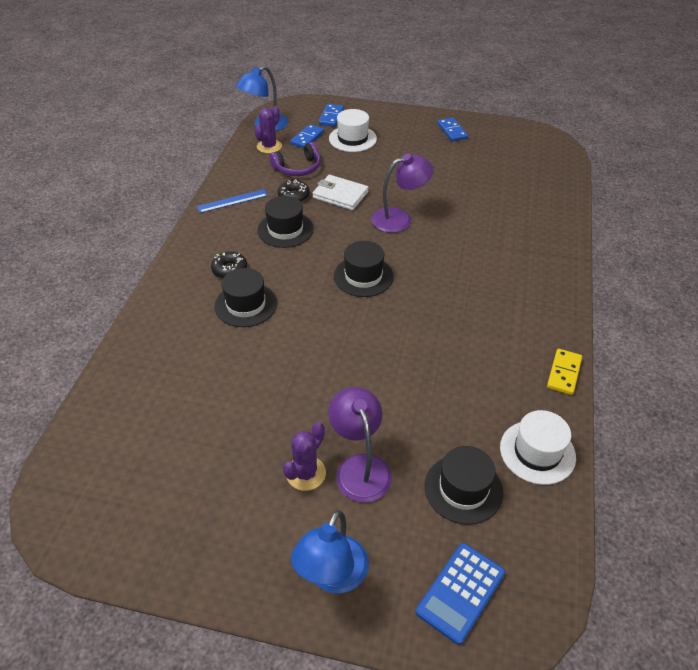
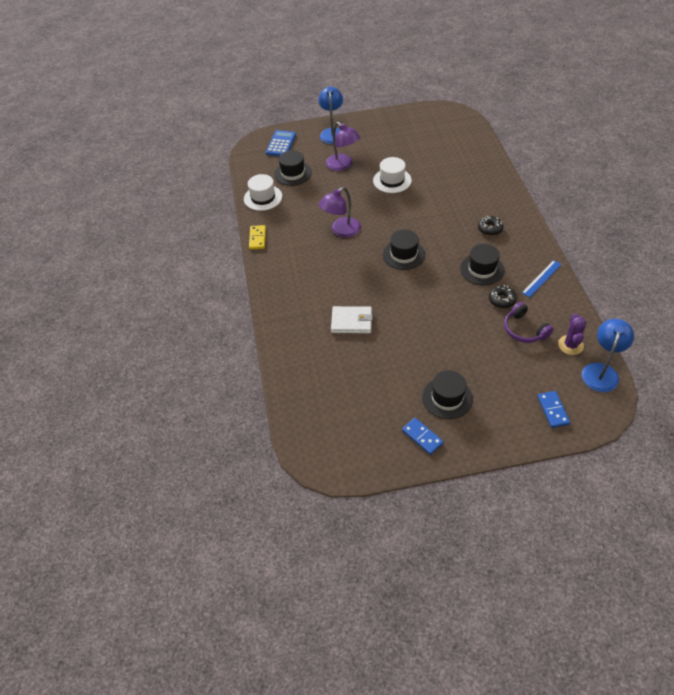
camera: 160 degrees right, 5 degrees up
(246, 304) = (459, 212): black hat -> black hat (447, 398)
(298, 168) = (524, 330): purple headphones -> purple headphones turned 75 degrees counterclockwise
(306, 473) = (365, 156): purple cactus -> none
(307, 138) = (548, 369): blue domino -> none
(340, 195) = (468, 314): white wallet -> white wallet (351, 321)
(352, 139) = (508, 385): white hat -> white hat (392, 180)
(399, 218) = (408, 309): purple lamp -> purple lamp (341, 231)

